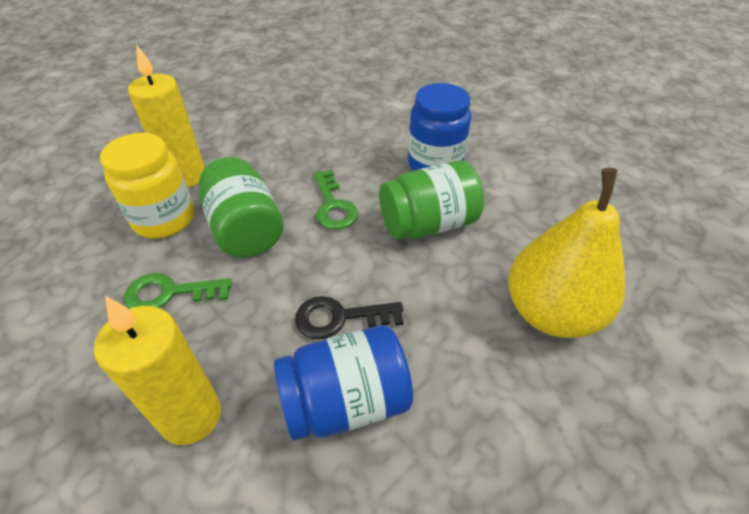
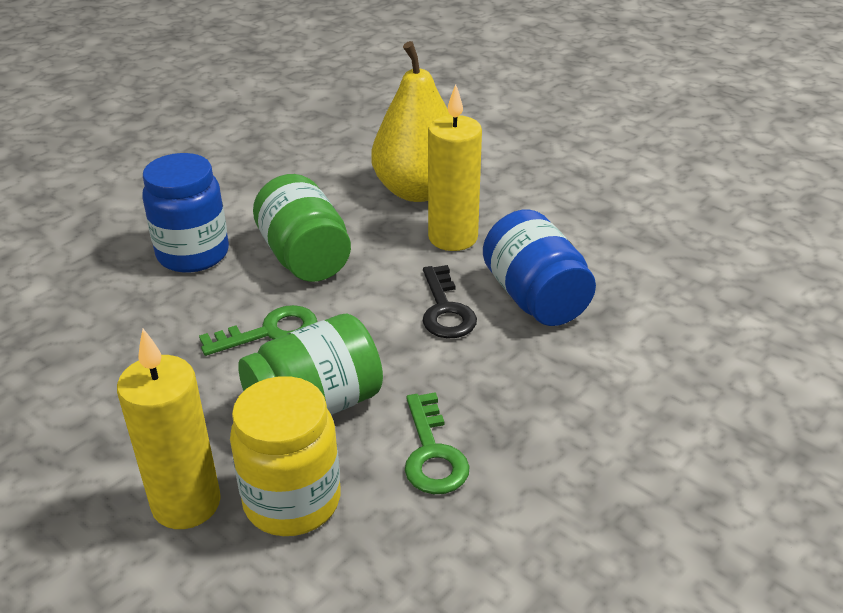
camera: 95 degrees left, 10 degrees down
(191, 416) = (579, 393): yellow candle -> yellow candle (453, 238)

